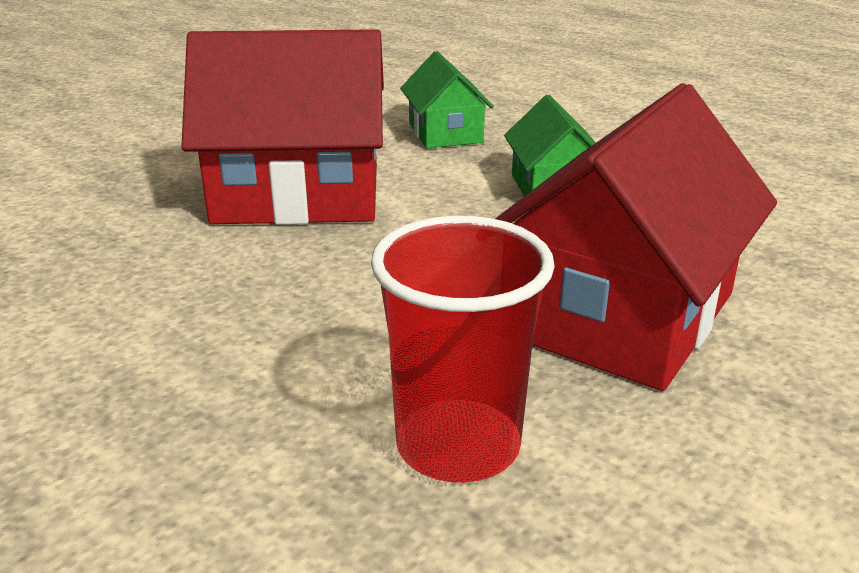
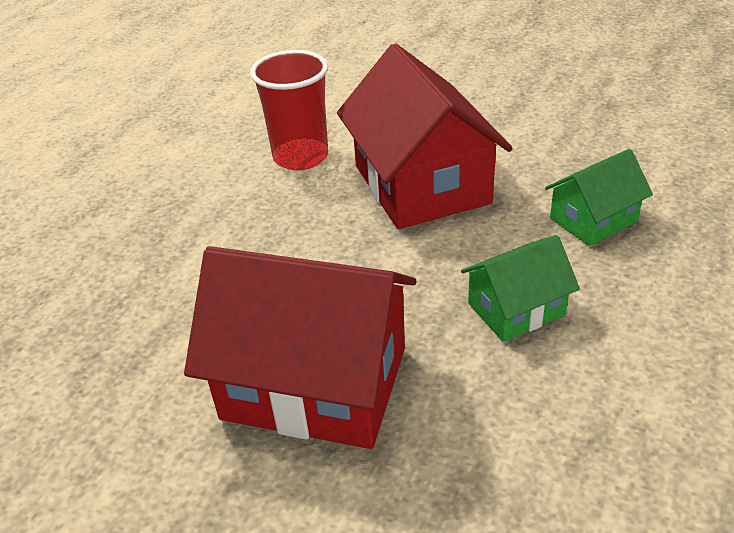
camera: 75 degrees right, 10 degrees up
(458, 445) = (147, 335): red cup -> red cup (301, 157)

